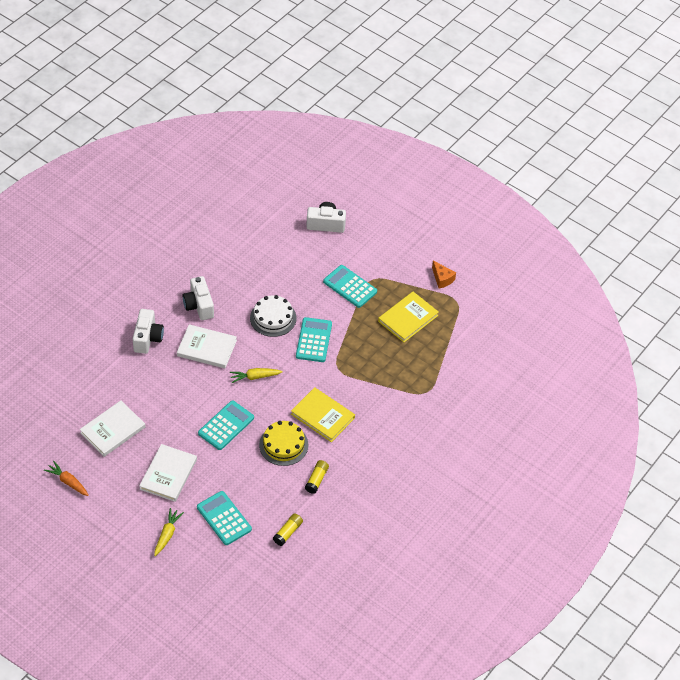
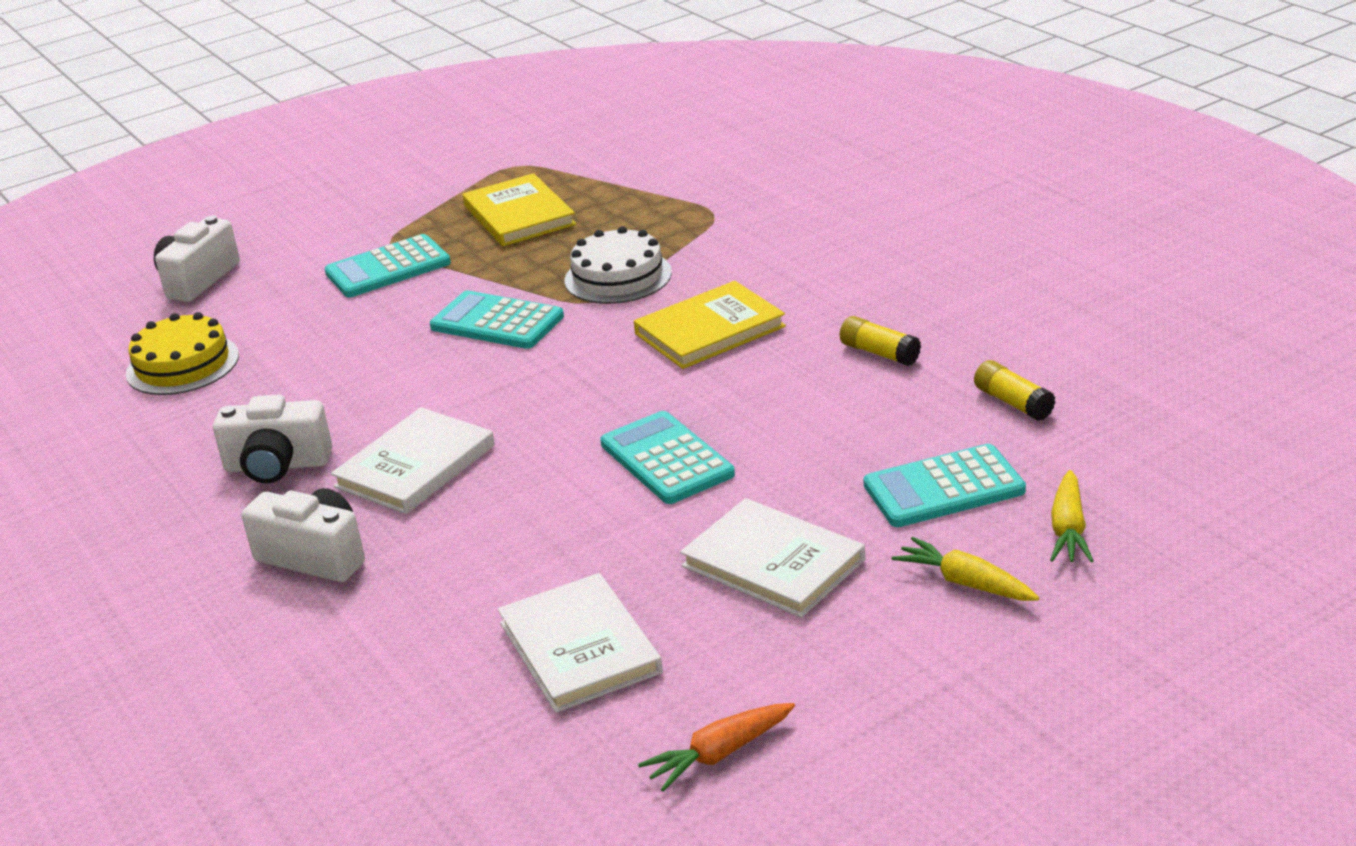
camera: 65 degrees left, 20 degrees down
(255, 377) = (548, 406): yellow carrot -> yellow carrot (1068, 529)
(273, 318) = (397, 367): white cake -> white cake (618, 276)
(283, 445) = (763, 386): yellow cake -> yellow cake (182, 364)
(442, 279) = (450, 174): orange cheese -> none

